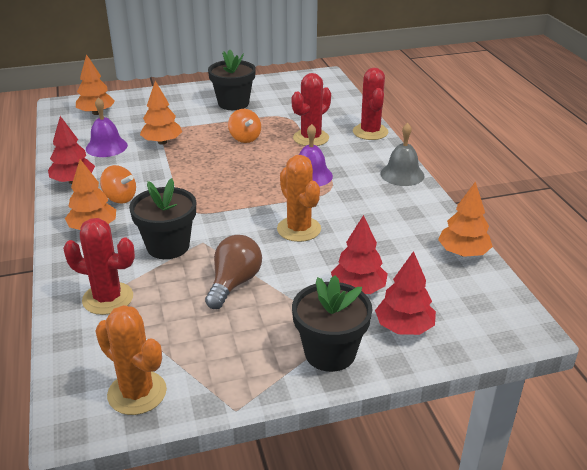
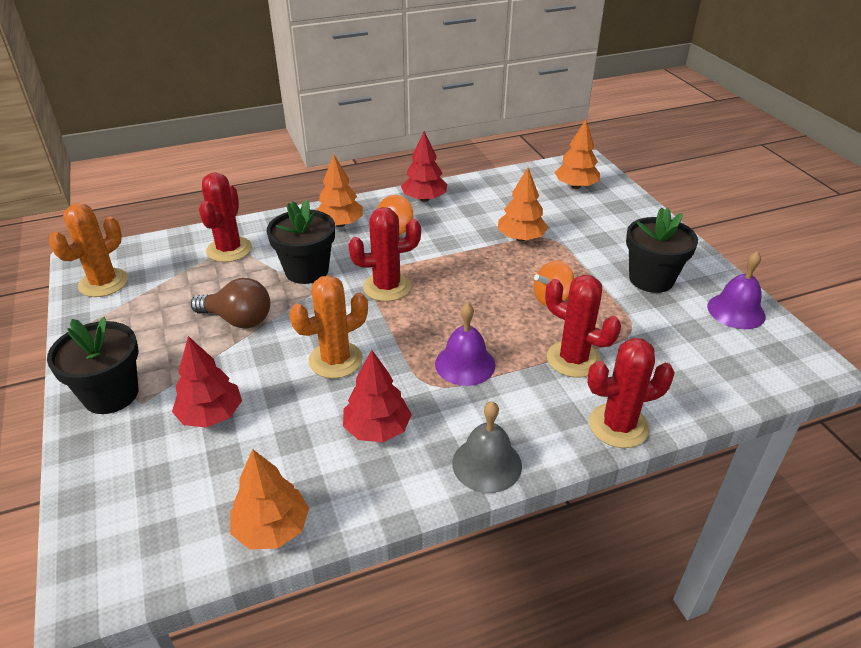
camera: 85 degrees right, 5 degrees up
(106, 147) = (499, 205): purple bell -> purple bell (736, 311)
(208, 204) = (387, 287): none -> red cactus
(404, 327) = (132, 456): red tree -> red tree (377, 429)

